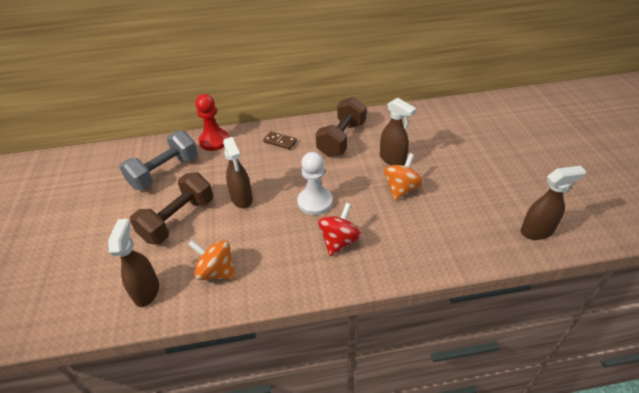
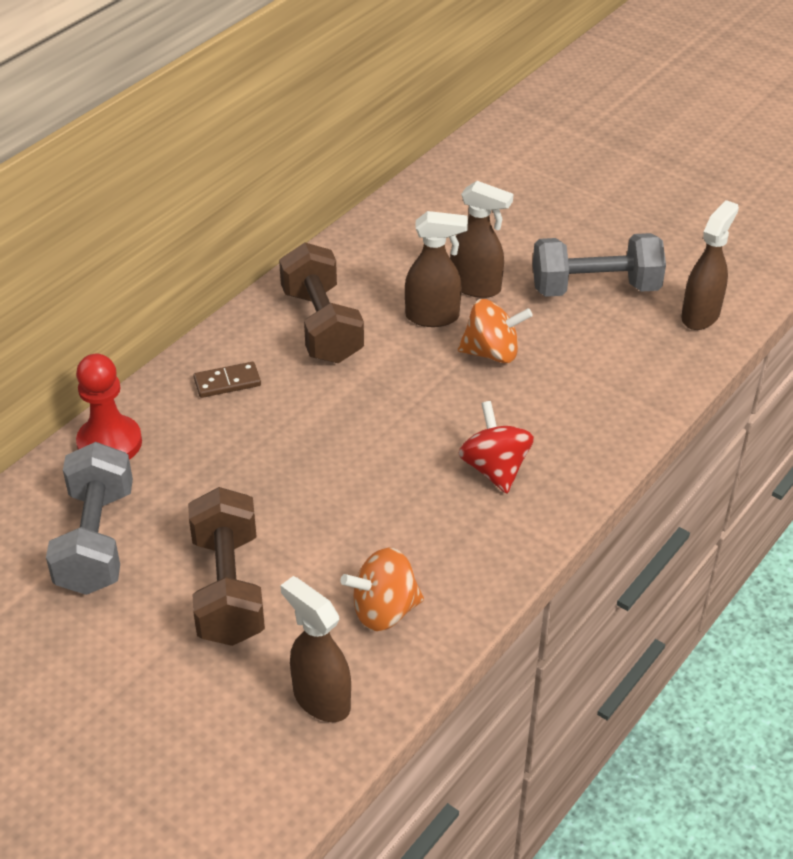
camera: 45 degrees left, 0 degrees up
(242, 199) = (286, 500): brown spray bottle -> brown spray bottle (476, 287)
(315, 202) = (399, 439): white pawn -> none
(401, 189) = (492, 353): orange spinning top -> orange spinning top turned 105 degrees clockwise
(489, 187) = (595, 288): none -> grey dumbbell

